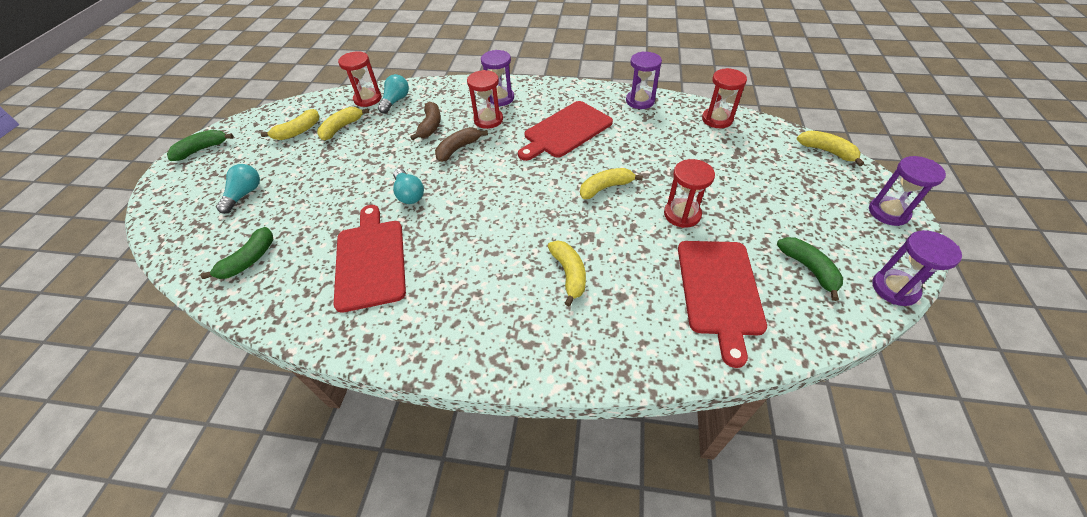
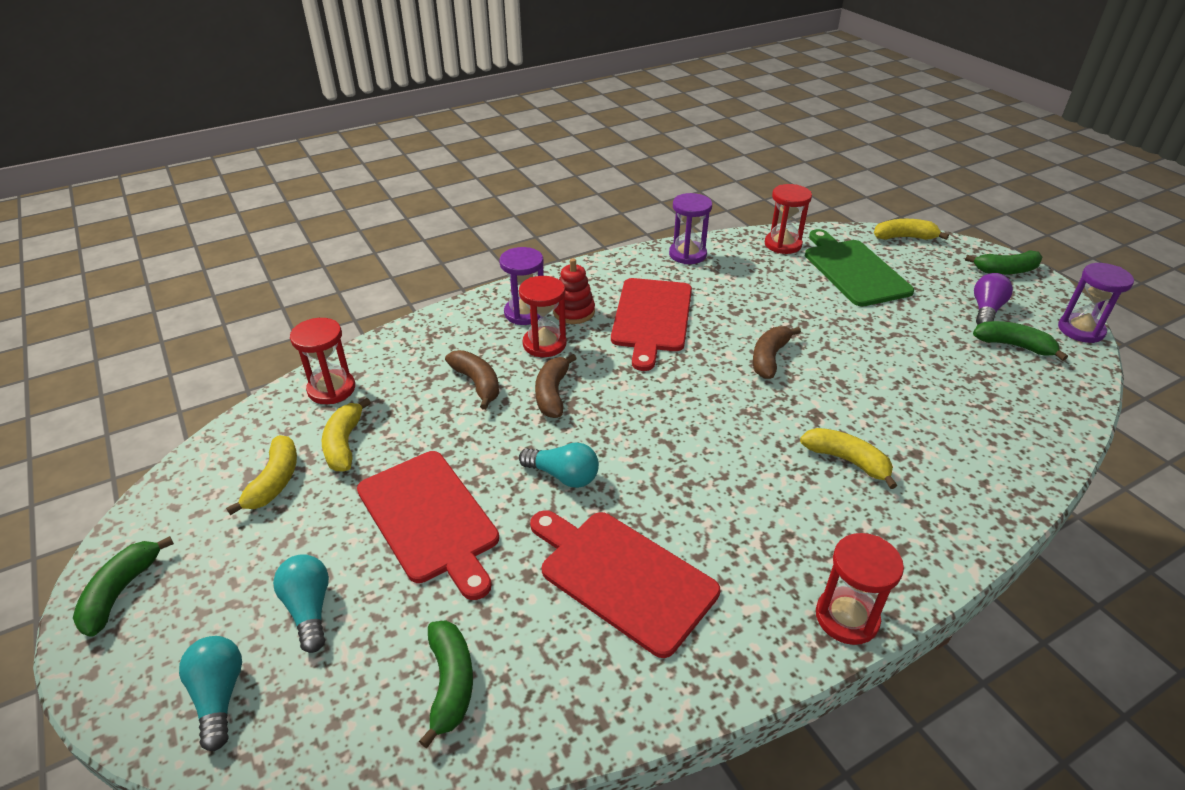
camera: 40 degrees left, 10 degrees down
(396, 101) = (381, 374): turquoise light bulb -> turquoise light bulb (219, 695)
(526, 108) = (574, 312): none -> red stacking toy
(605, 188) = (769, 358): yellow banana -> brown banana
(682, 214) = (867, 349): red hourglass -> red hourglass (847, 617)
(719, 290) = (979, 401): red cutting board -> red cutting board (429, 519)
(748, 158) = (854, 270): none -> green cutting board
(822, 233) = (986, 310): none -> purple light bulb
(888, 212) = (1006, 270): purple hourglass -> green banana

